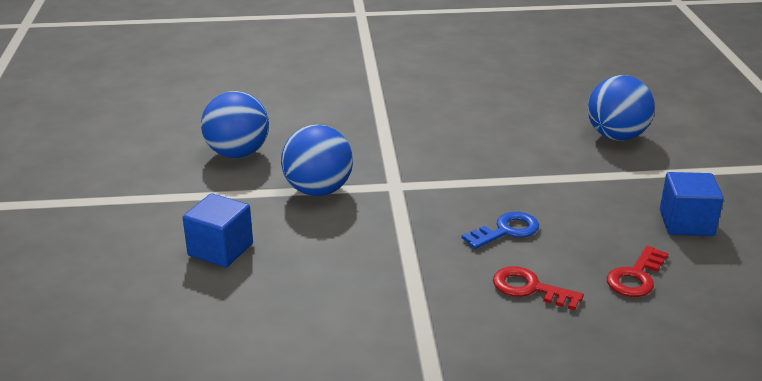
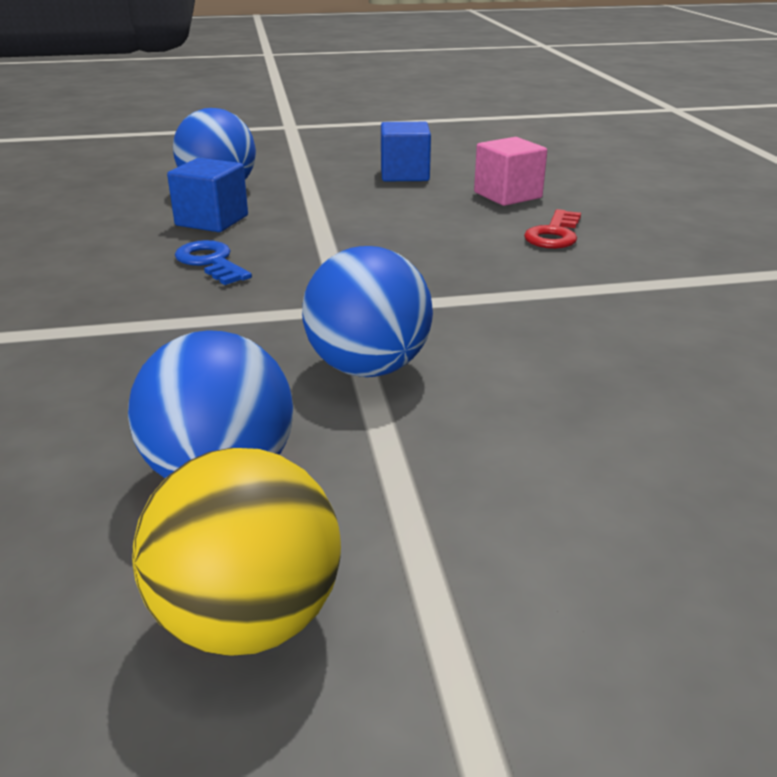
camera: 95 degrees left, 0 degrees up
(152, 162) = (248, 619): none -> yellow ball
(220, 249) = (587, 446): blue cube -> blue cube (212, 220)
(506, 231) = (445, 243): blue key -> blue key (210, 262)
(636, 277) = (507, 195): red key -> pink cube

